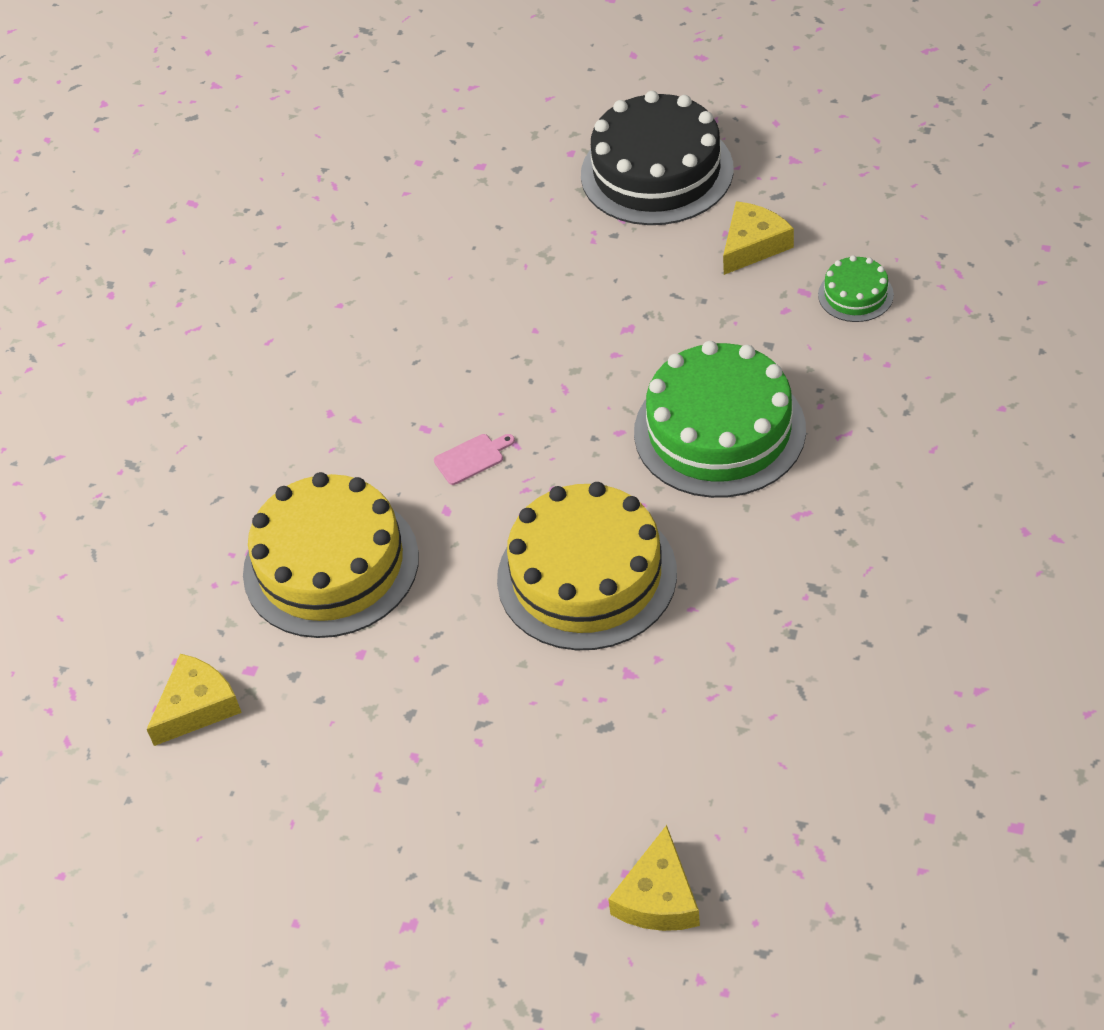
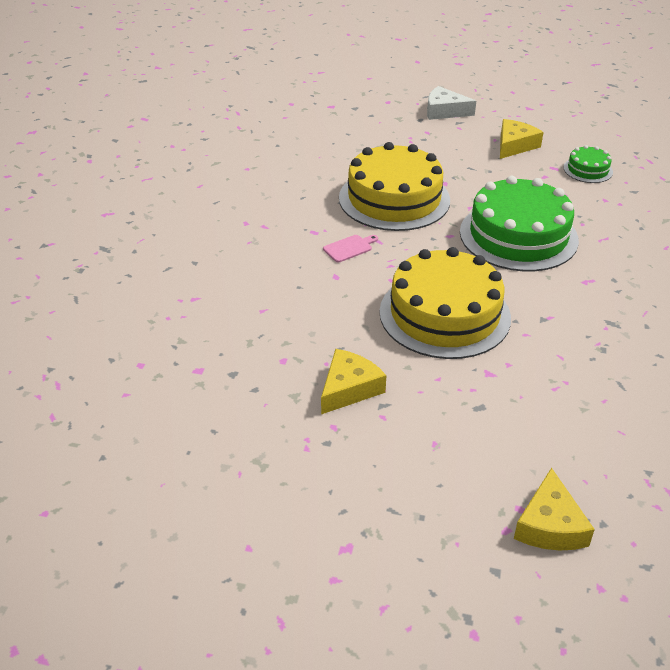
camera: 10 degrees left, 10 degrees down
(197, 706) = (158, 393): yellow cheese -> yellow cheese (349, 388)
(331, 565) = (255, 306): yellow cake -> yellow cake (394, 199)
(657, 172) = (444, 111): black cake -> white cheese

